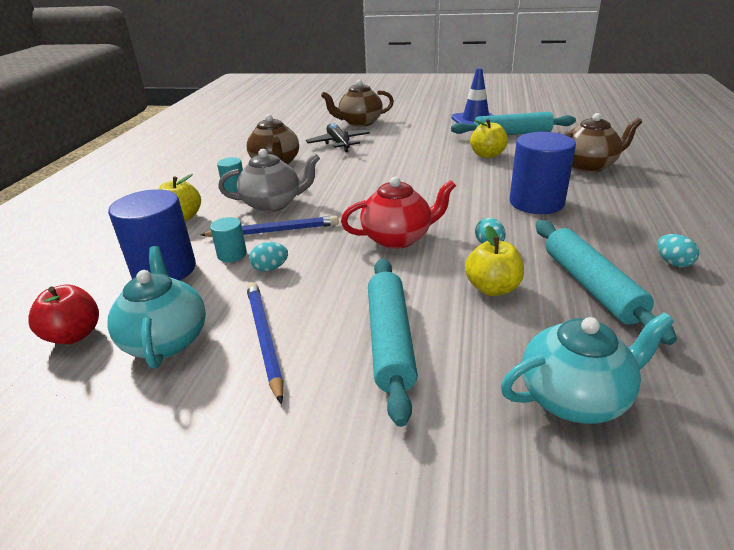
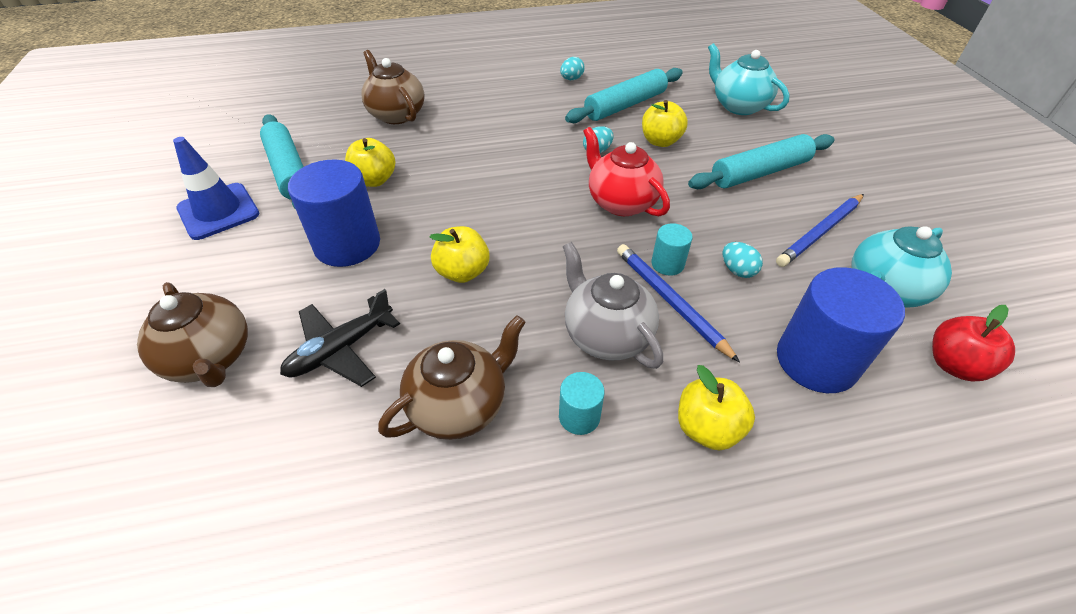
camera: 115 degrees left, 15 degrees up
(232, 254) = (741, 314): turquoise cylinder -> turquoise cylinder (667, 264)
(367, 172) = (462, 272): none -> yellow apple
(536, 202) = (500, 136): blue cylinder -> blue cylinder (347, 244)

